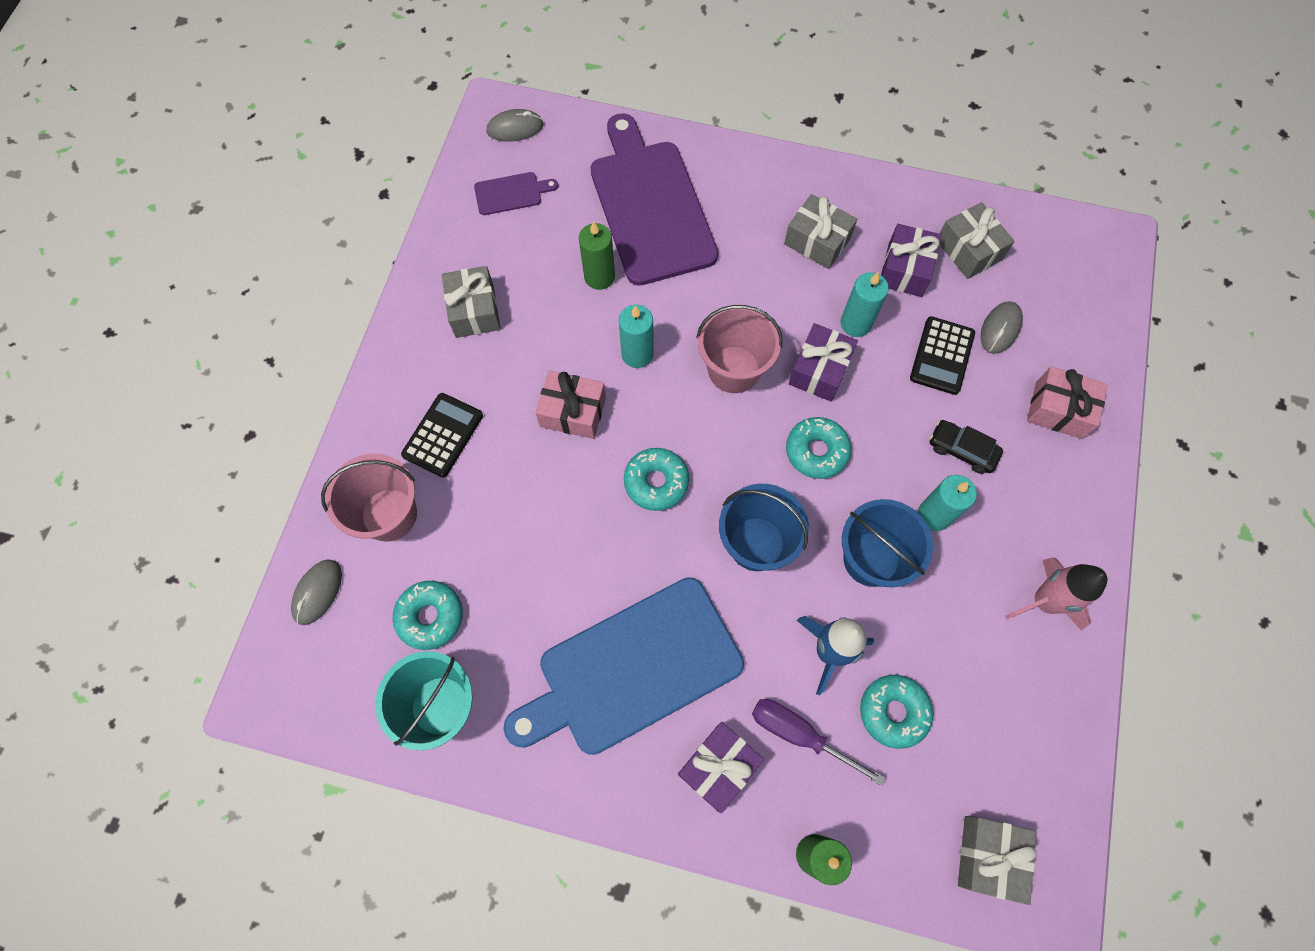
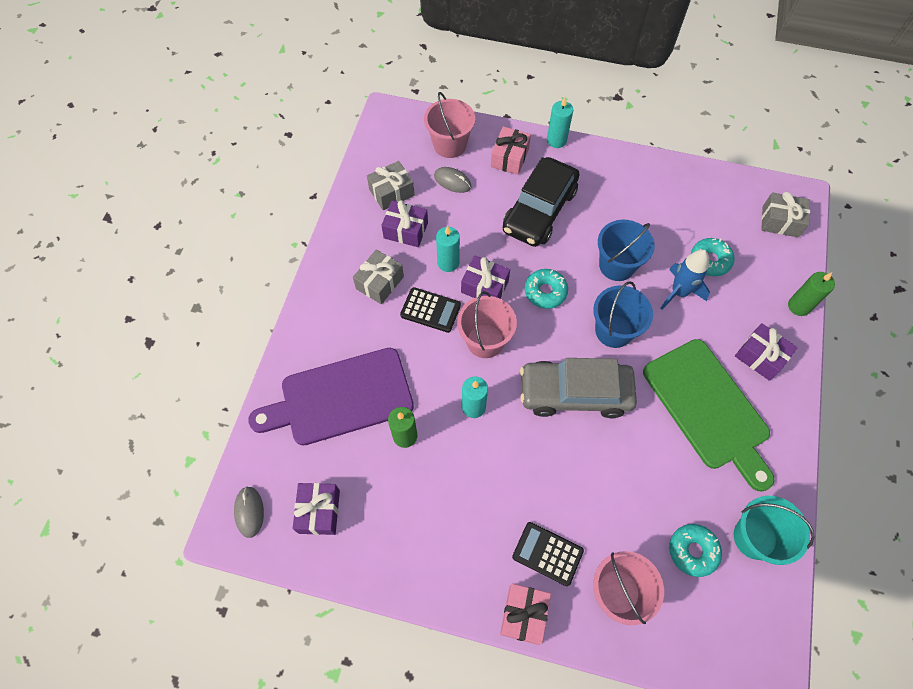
camera: 90 degrees left, 5 degrees down
(318, 592) = (686, 645): grey mouse -> none
(474, 310) = (434, 536): grey gift -> none
(511, 193) = (319, 511): purple cutting board -> purple gift
(573, 412) = (523, 453): pink gift -> pink gift (524, 615)
(632, 668) = (708, 408): blue cutting board -> green cutting board
(656, 482) = (575, 393): turquoise donut -> grey car
(799, 734) = (732, 311): purple screwdriver -> none
(934, 515) = (584, 229): turquoise candle -> turquoise candle (556, 140)
(941, 356) = (472, 215): black calculator -> black calculator (430, 310)
(962, 450) = (539, 210): black car -> black car, size x2.24
(1044, 602) = (633, 180): pink rocket -> none
(1070, 325) = (450, 145): none -> pink bucket

